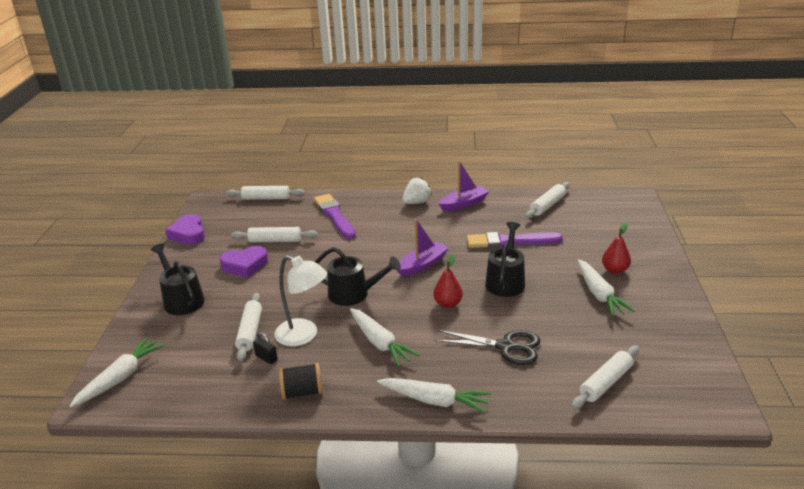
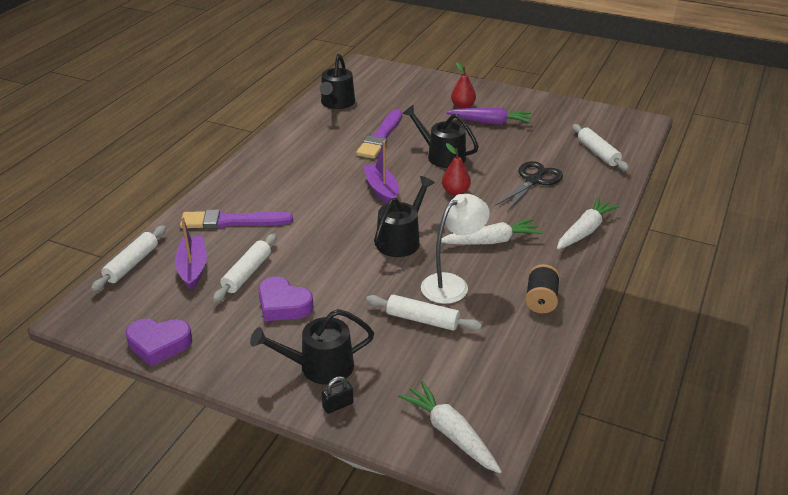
camera: 70 degrees left, 5 degrees up
(245, 265) = (283, 305): purple heart -> purple heart turned 120 degrees clockwise
(266, 358) = (475, 315): black padlock -> black padlock (338, 405)
(417, 202) = (258, 165): white strawberry -> none
(463, 204) = (290, 141): purple boat -> purple boat (193, 268)
(547, 205) = (337, 103): white rolling pin -> black watering can
(599, 294) = (490, 122): white carrot -> purple carrot

